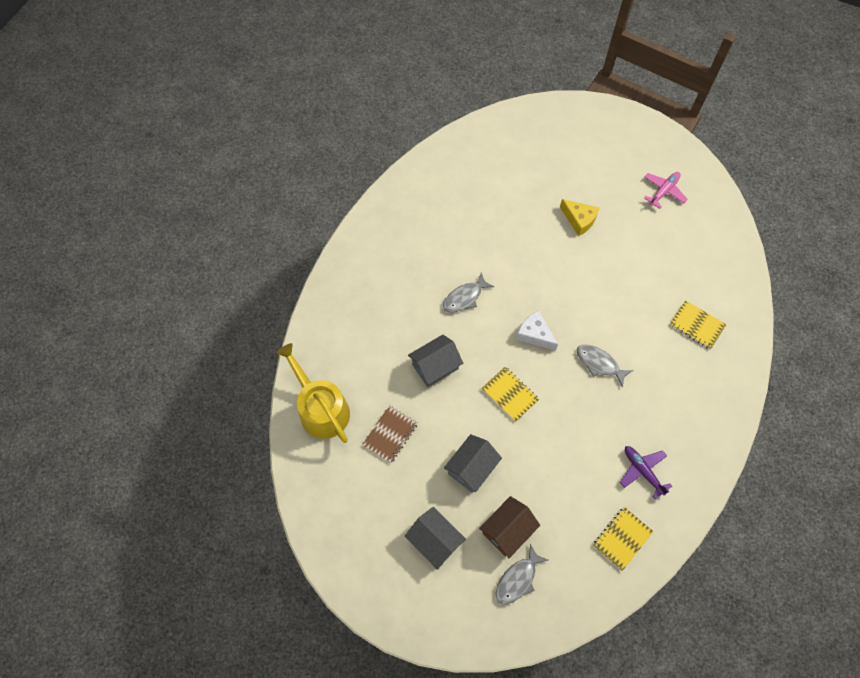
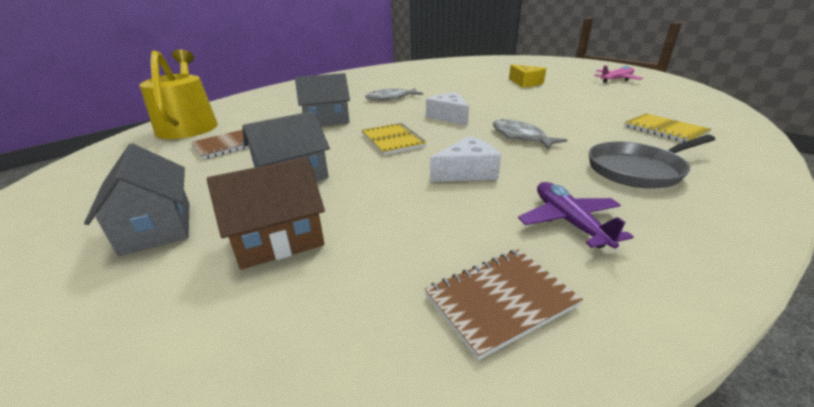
camera: 20 degrees right, 35 degrees down
(518, 579) = (227, 309): grey fish -> none
(577, 430) = (467, 172): none -> white cheese
(622, 539) = (500, 301): yellow notebook -> brown notebook
(677, 399) = (638, 170): none -> grey pan

